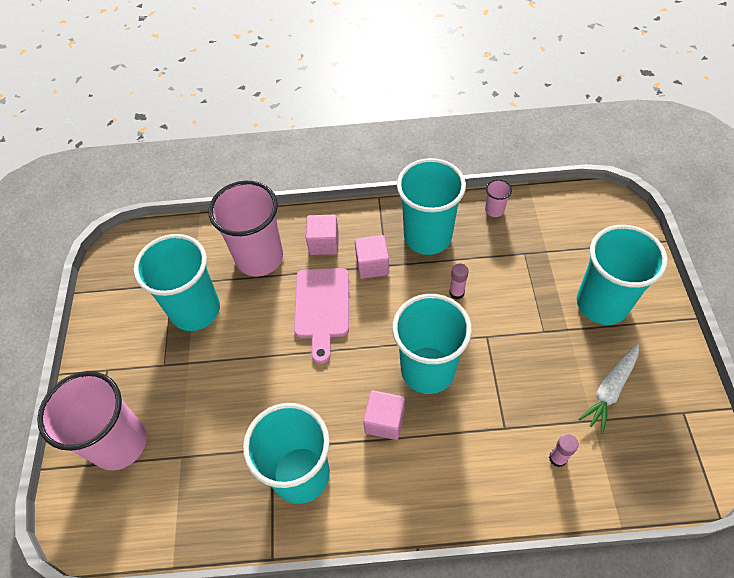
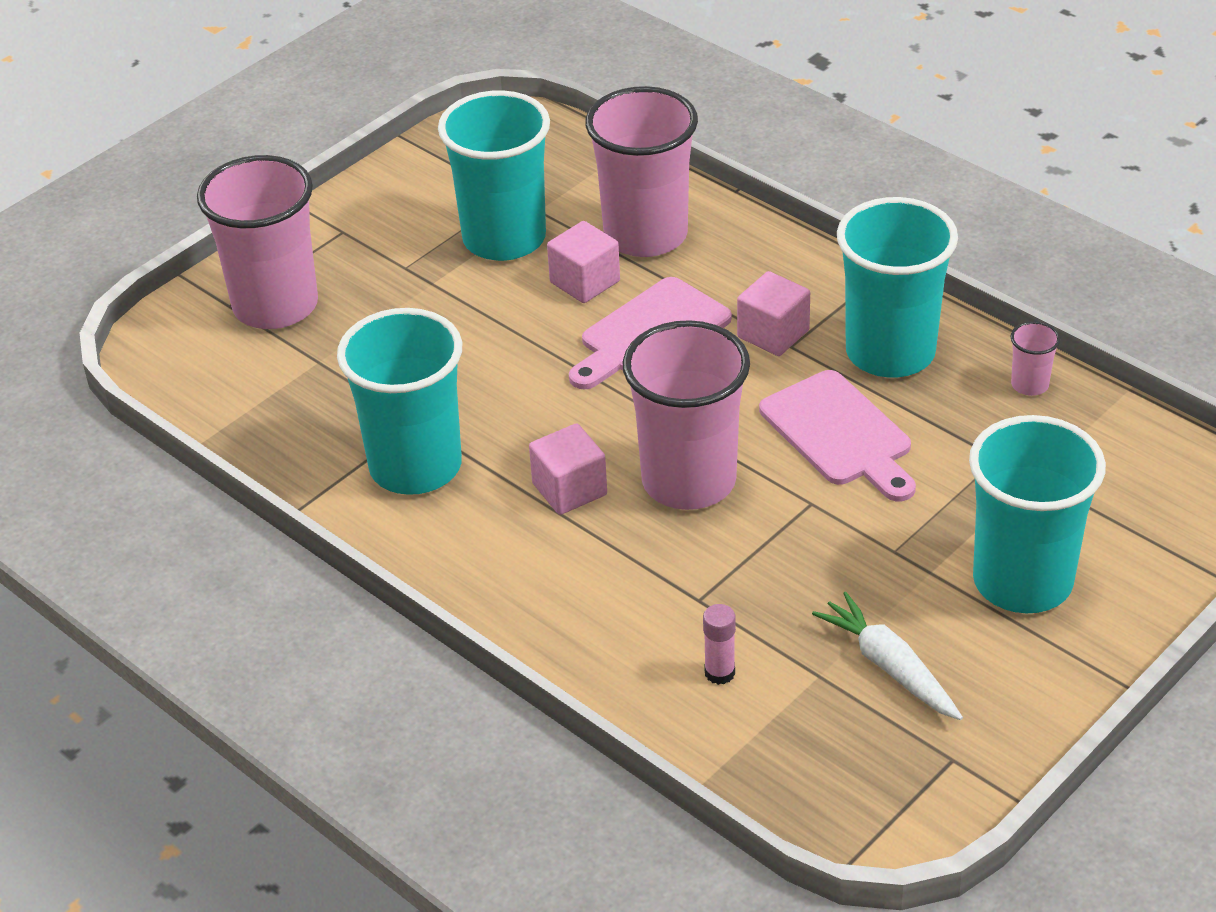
camera: 45 degrees right, 15 degrees down
(324, 243) = (744, 271): pink cube -> pink cube (585, 282)
(428, 370) = (689, 481): turquoise cup -> pink cup
(456, 292) = (840, 434): pink glue stick -> pink cutting board
(610, 390) = (889, 666): white carrot -> white carrot turned 60 degrees clockwise

